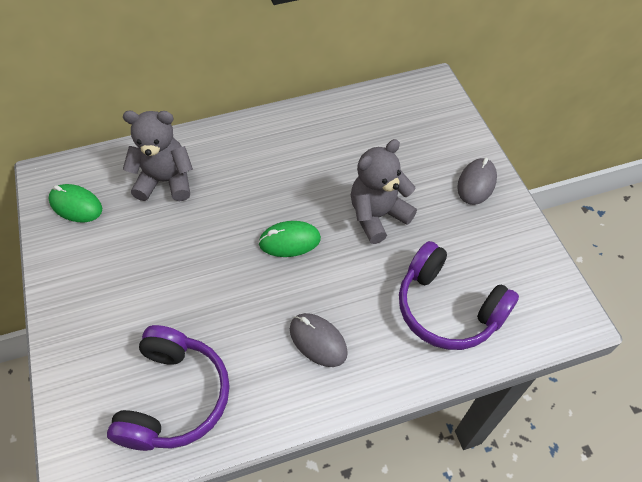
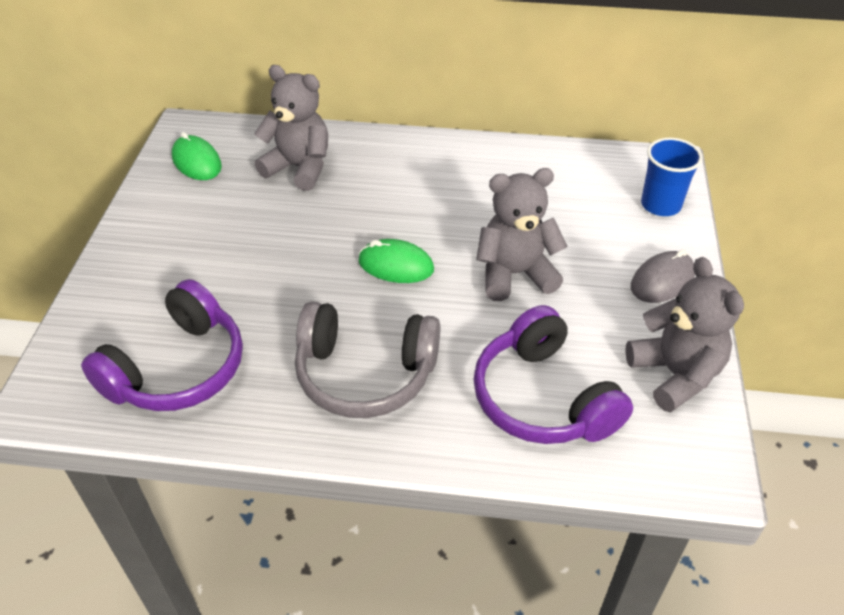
camera: 25 degrees right, 10 degrees down
(318, 341) = (365, 374): grey mouse -> grey headphones
(445, 121) = (660, 205): none -> blue cup
(520, 254) = (675, 374): none -> grey teddy bear

